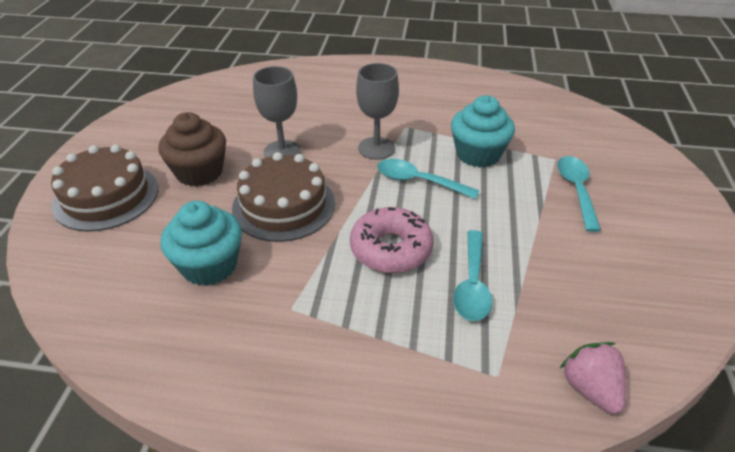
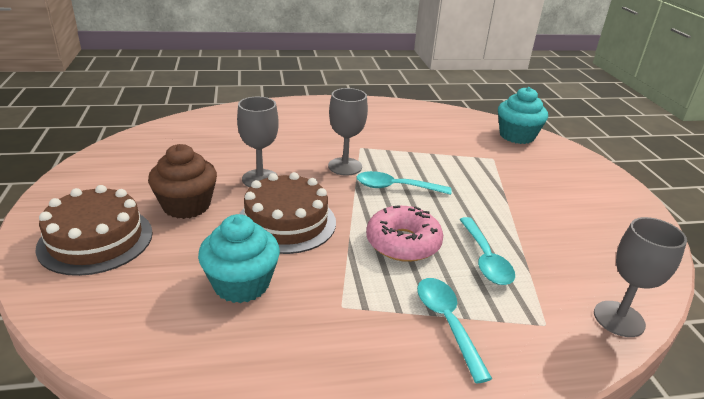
camera: 20 degrees left, 10 degrees down
(478, 154) = (432, 161): turquoise cupcake -> turquoise cupcake (516, 136)
(576, 190) = (522, 178): turquoise spoon -> turquoise spoon (447, 322)
(590, 389) = (619, 319): pink strawberry -> grey goblet

